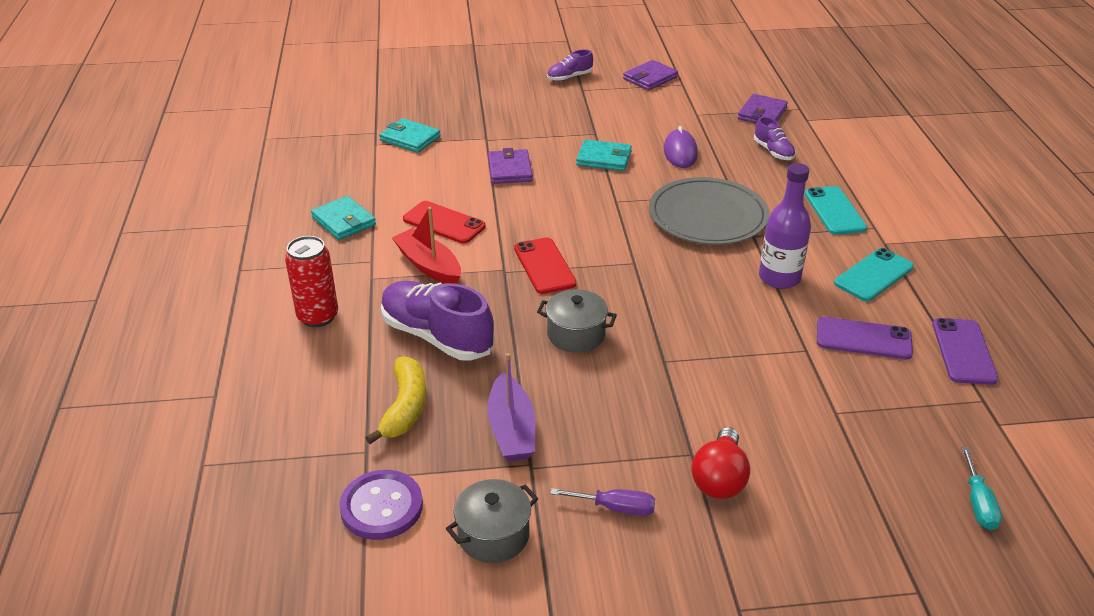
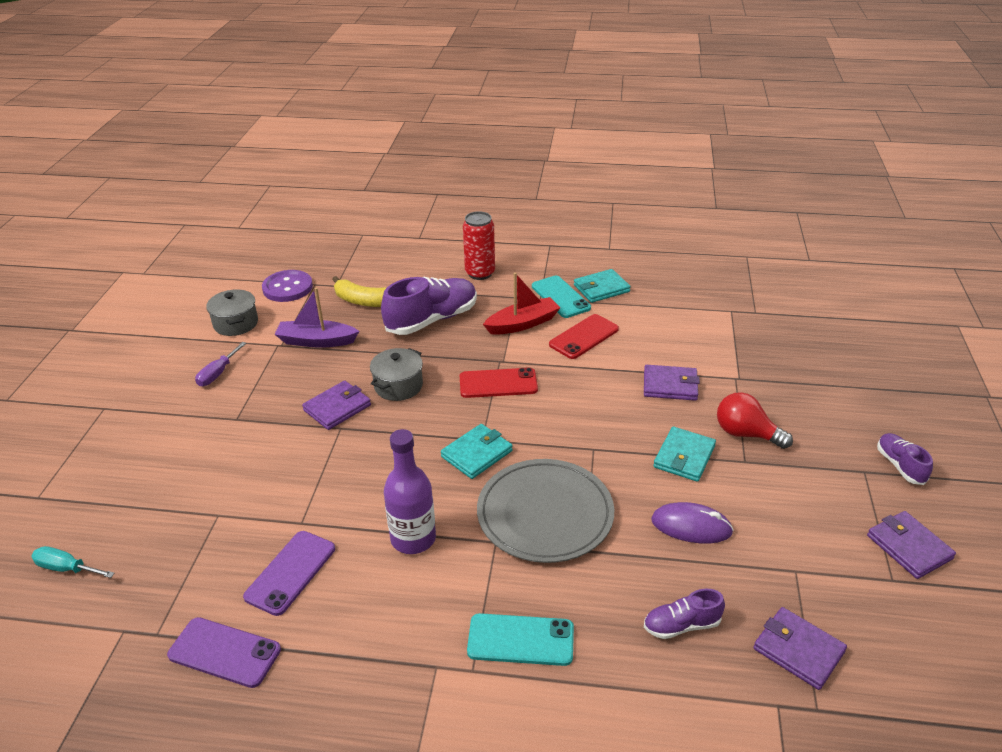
camera: 105 degrees right, 0 degrees up
(410, 138) = (740, 331): turquoise wallet -> turquoise wallet (476, 454)
(633, 372) = (337, 408): none -> purple wallet
(719, 479) = (204, 426): red light bulb -> red light bulb (745, 434)
(874, 275) = (381, 626): turquoise phone -> turquoise phone (560, 297)

